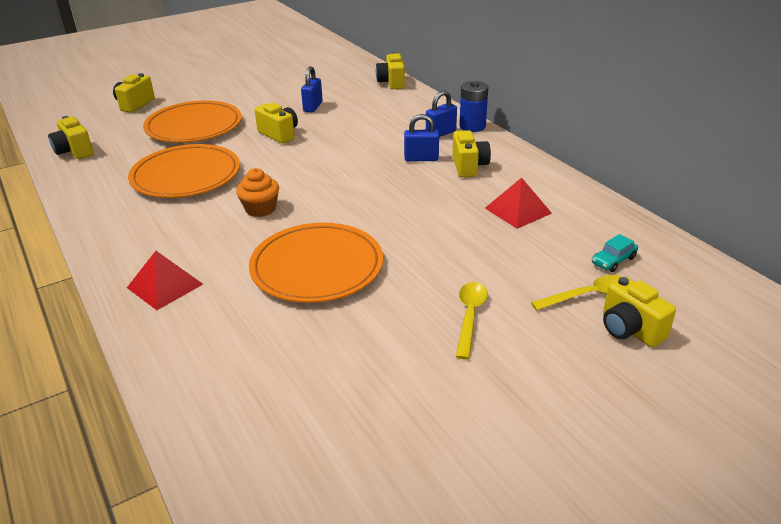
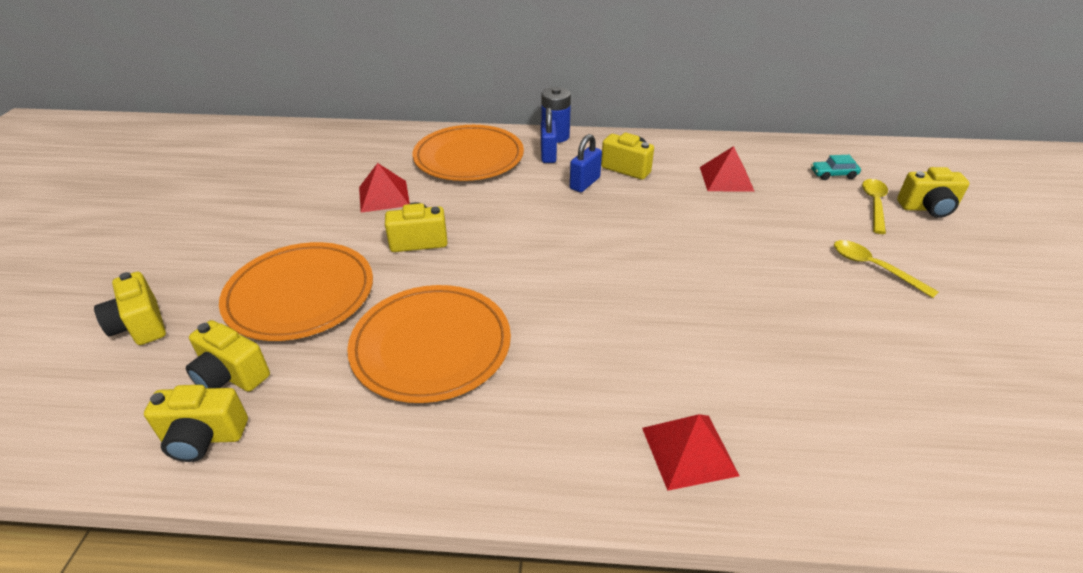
camera: 55 degrees left, 5 degrees up
(260, 209) = (580, 315): orange cupcake -> none
(313, 107) = (384, 196): blue padlock -> red pyramid
(317, 267) = (734, 320): orange plate -> orange plate (469, 157)
(391, 83) = (403, 134): yellow camera -> yellow camera (231, 376)
(613, 260) = (833, 174): turquoise car -> turquoise car turned 90 degrees clockwise

